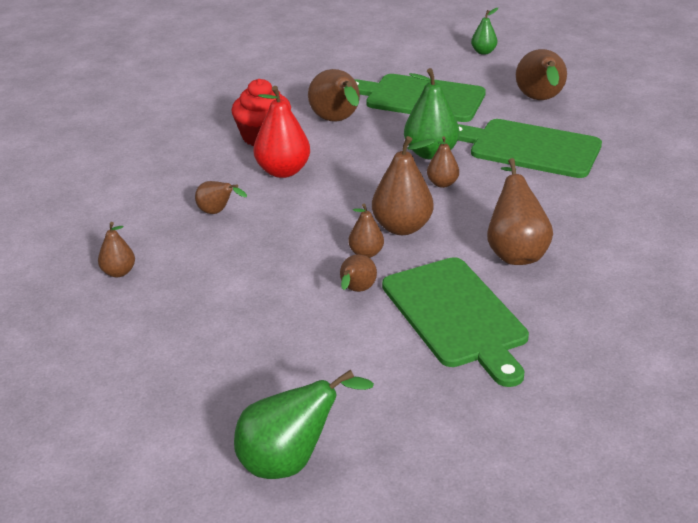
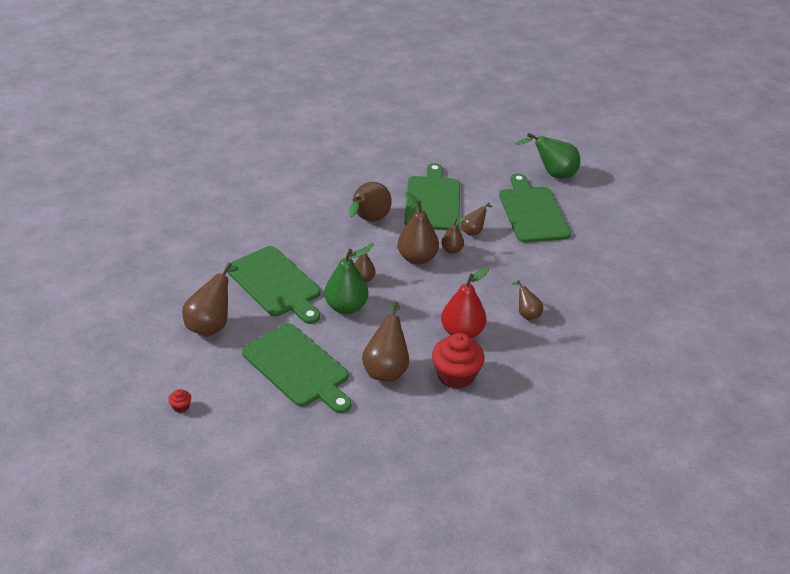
camera: 155 degrees left, 5 degrees up
(118, 272) = (606, 292): brown pear -> none
(285, 358) = (532, 212): none -> green cutting board
(483, 52) = (181, 406): green pear -> red cupcake

